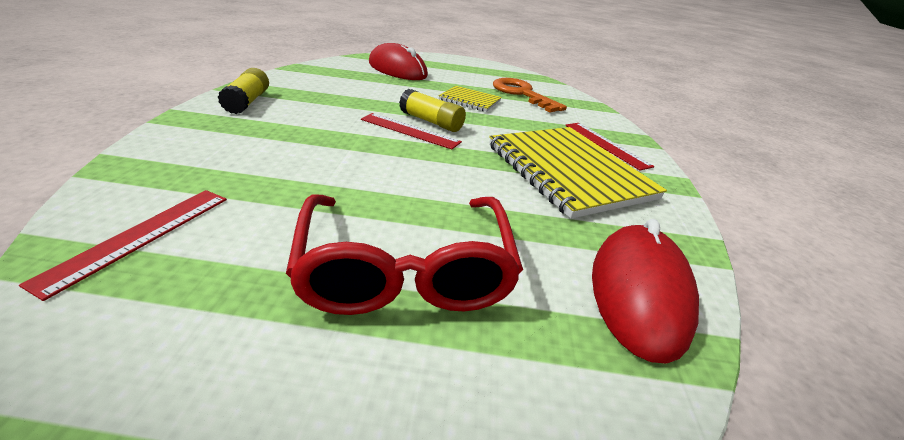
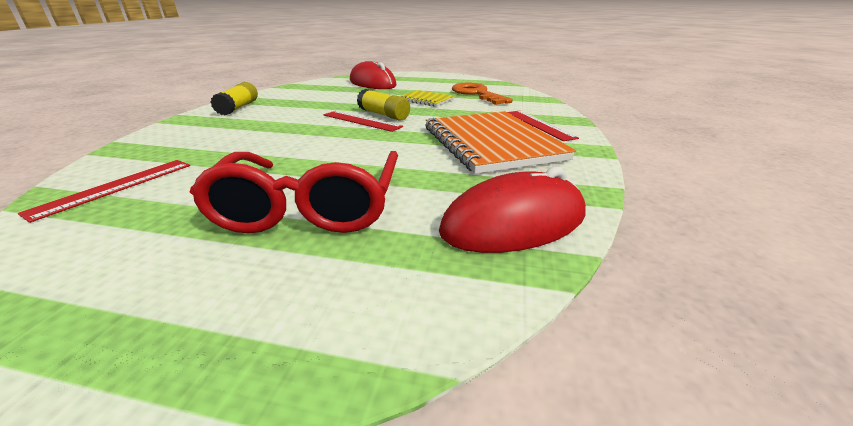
camera: 10 degrees right, 5 degrees down
(568, 171) = (491, 143): yellow notebook -> orange notebook
(638, 292) = (514, 223): red mouse -> red mouse turned 45 degrees clockwise

